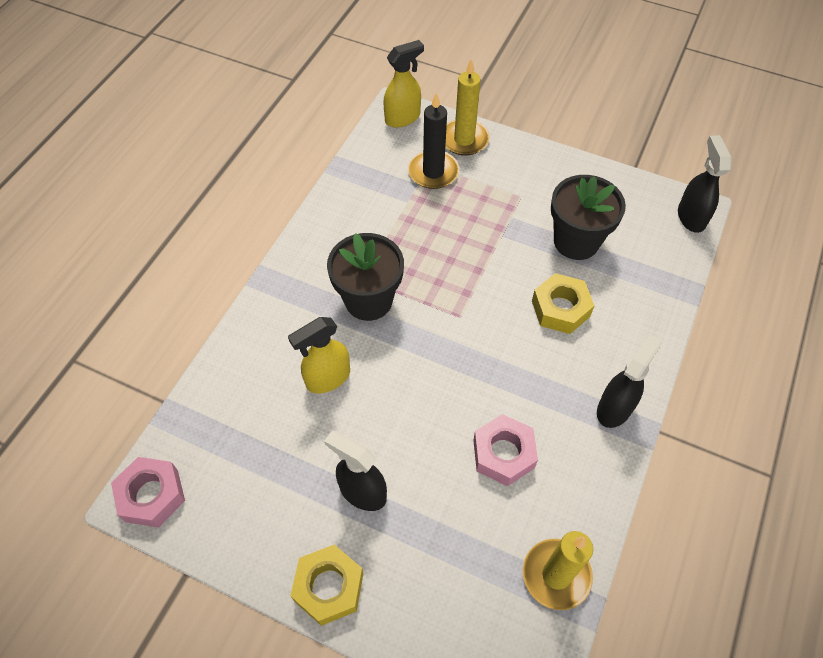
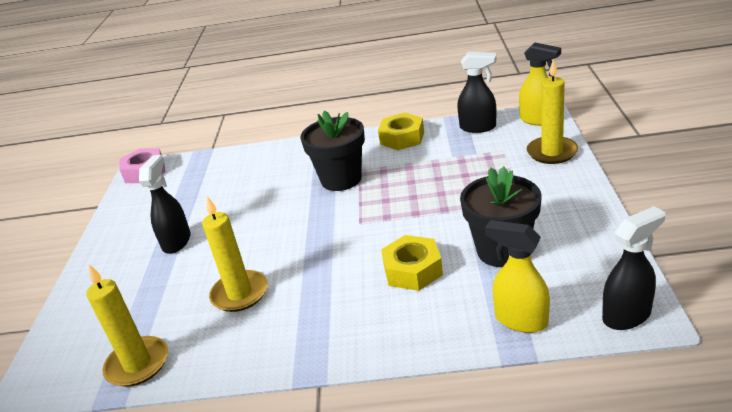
camera: 70 degrees right, 25 degrees down
(327, 378) = (261, 191): yellow spray bottle -> yellow spray bottle (520, 320)
(328, 587) = (100, 257): yellow nut -> yellow nut (402, 138)
(433, 172) = (497, 154): black candle -> none
(503, 454) = (240, 294): pink nut -> yellow candle
(615, 408) = (324, 342): black spray bottle -> black spray bottle (478, 127)

